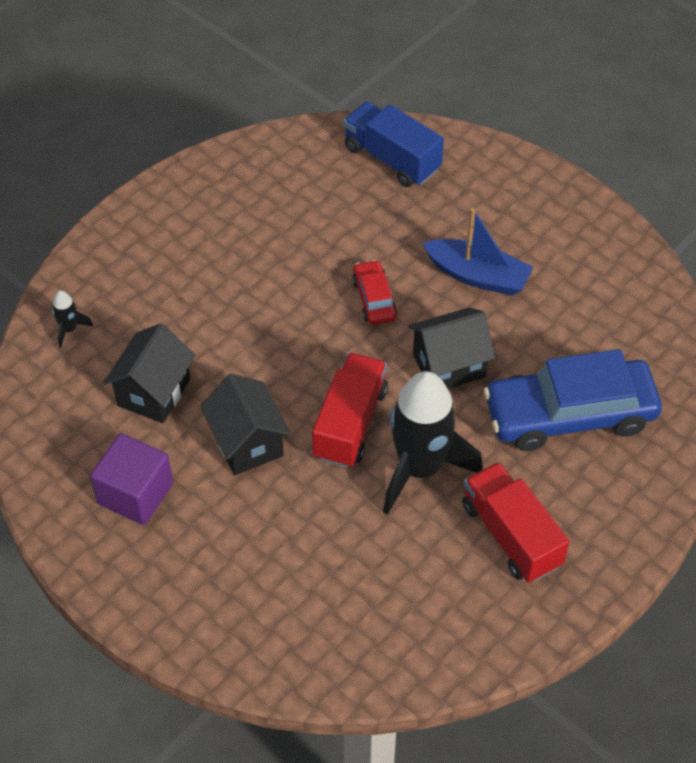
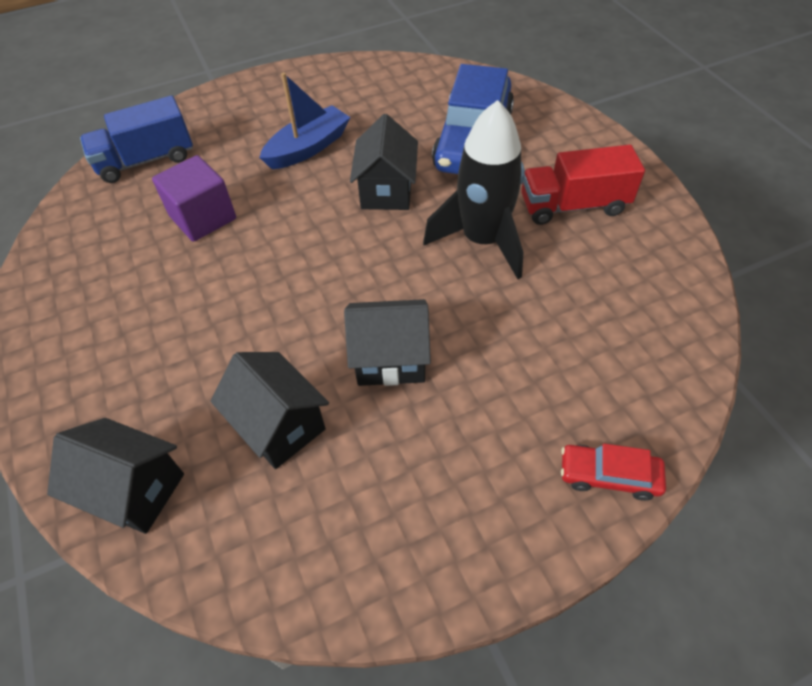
camera: 65 degrees left, 0 degrees up
(69, 329) = (135, 490): black rocket -> black house
(135, 493) = (404, 486): purple cube -> purple cube (203, 217)
(350, 423) = (410, 273): red truck -> none
(374, 299) = (285, 216): red car -> red car (609, 475)

